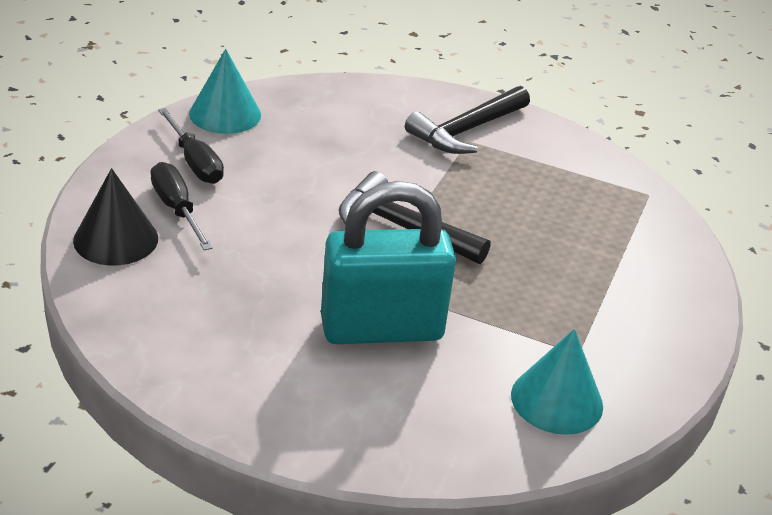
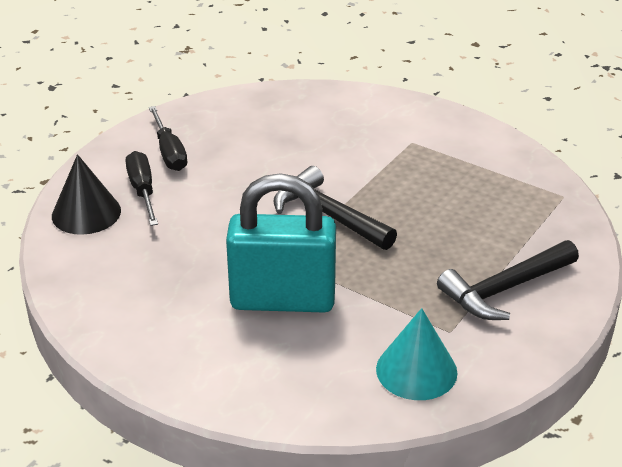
camera: 15 degrees right, 0 degrees up
(225, 114) = (206, 112): turquoise cone -> none
(466, 131) = (412, 133): black hammer -> black hammer (504, 289)

